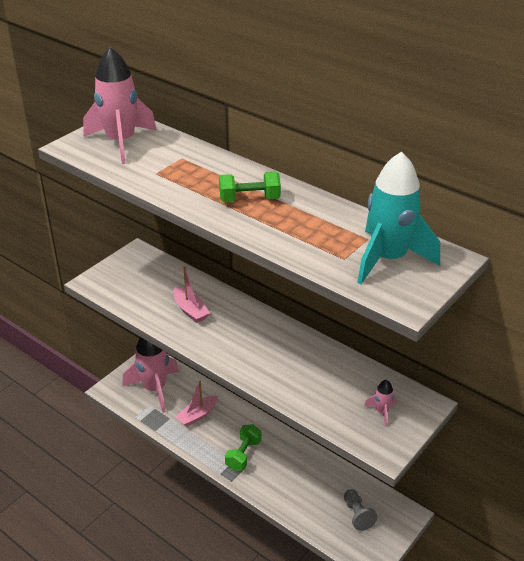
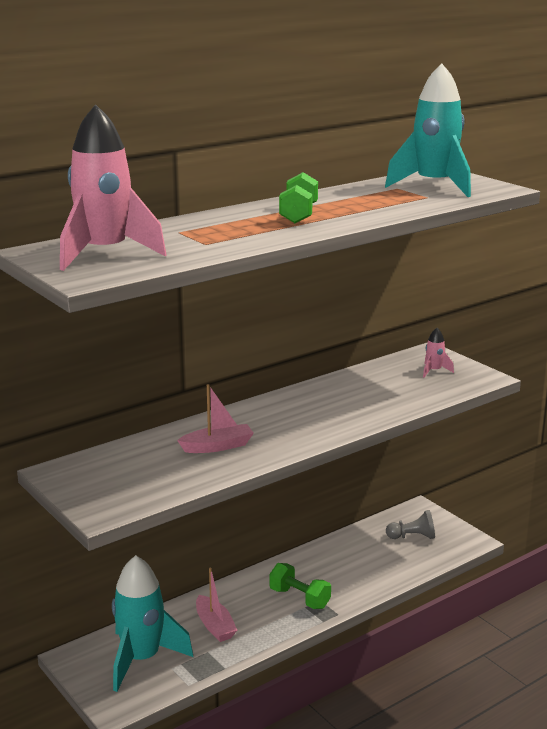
camera: 75 degrees left, 15 degrees down
(154, 389) = (142, 659): pink rocket -> turquoise rocket

